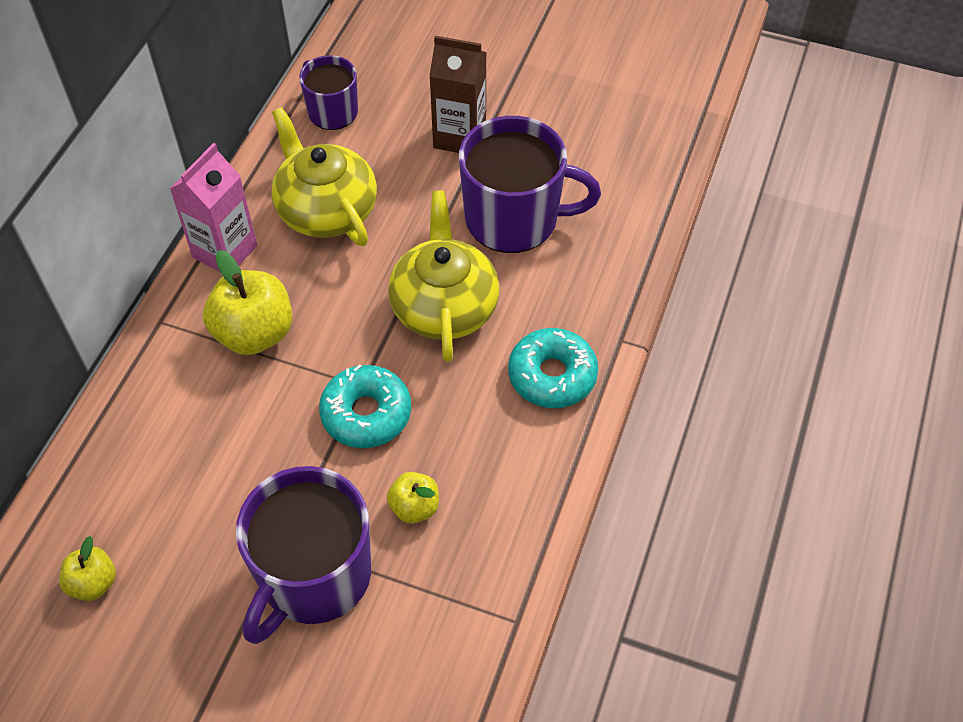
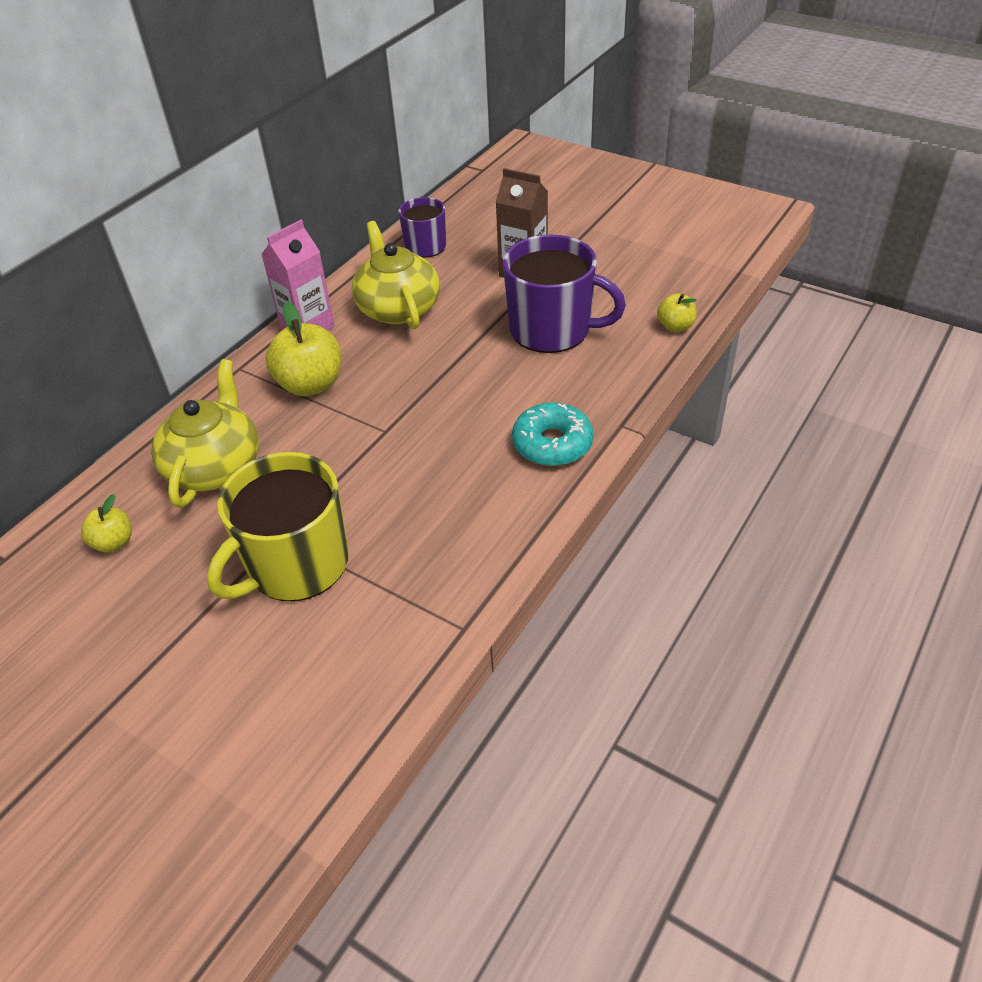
camera: 15 degrees right, 10 degrees down
(314, 576) = (296, 565): purple mug -> yellow mug
(366, 414) = (382, 451): turquoise donut -> none
(414, 507) = (400, 525): yellow apple -> yellow apple (675, 326)
(444, 306) = (474, 383): yellow teapot -> yellow teapot (215, 466)

